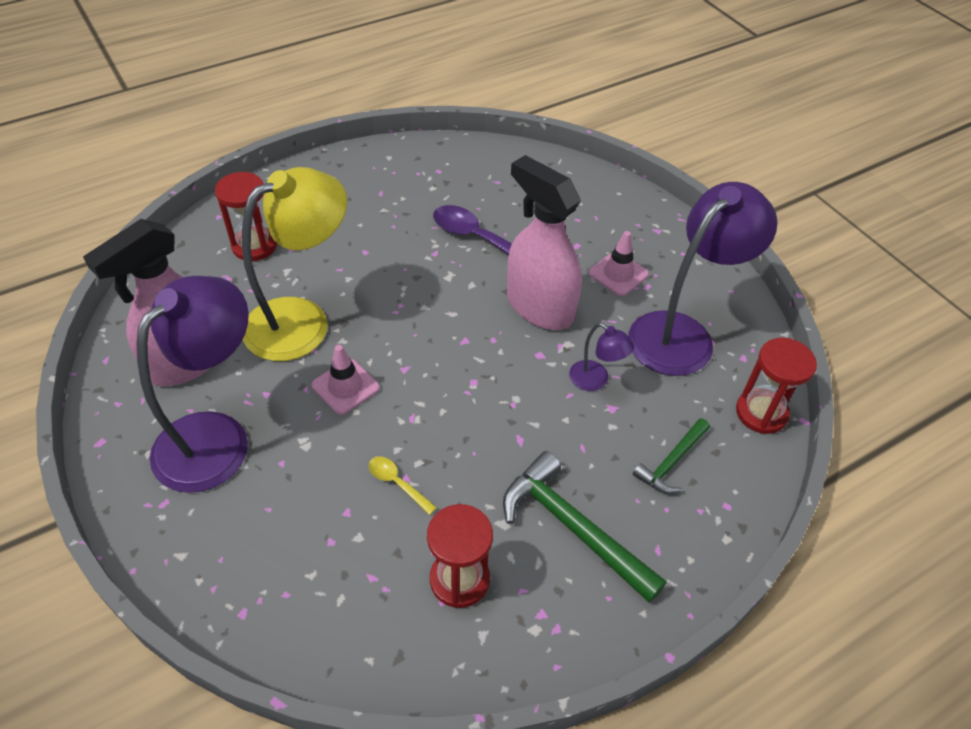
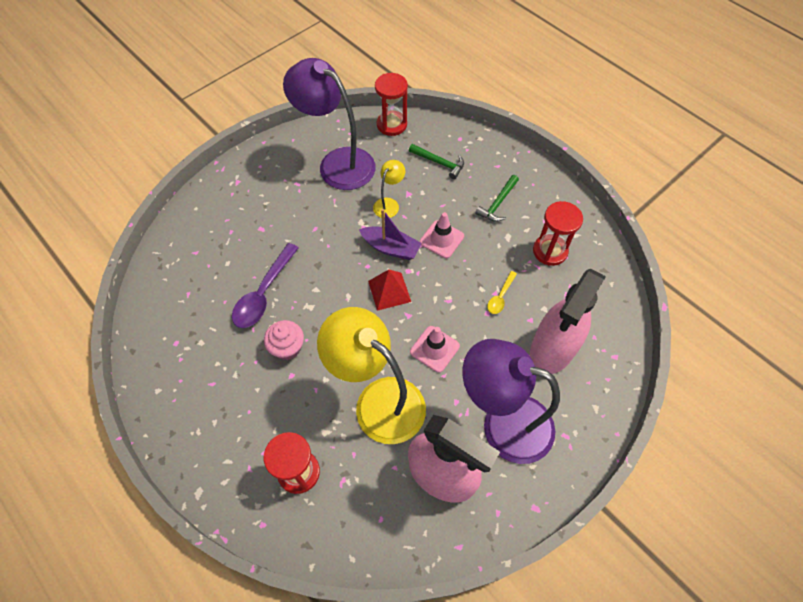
camera: 100 degrees left, 10 degrees up
(400, 252) = (287, 348): none -> pink cupcake
(447, 355) = (389, 291): none -> red pyramid
(516, 369) = (391, 248): none -> purple boat
(539, 307) = (330, 243): pink spray bottle -> pink spray bottle (552, 349)
(573, 527) = (497, 203): green hammer -> green hammer, size x0.58
(595, 380) = (389, 204): purple lamp -> yellow lamp
(618, 274) = (287, 200): pink traffic cone -> pink traffic cone (441, 239)

